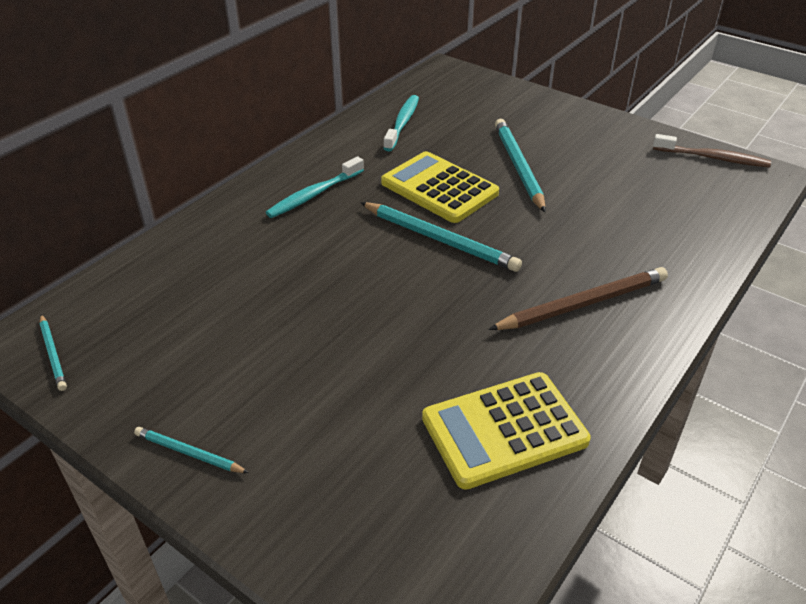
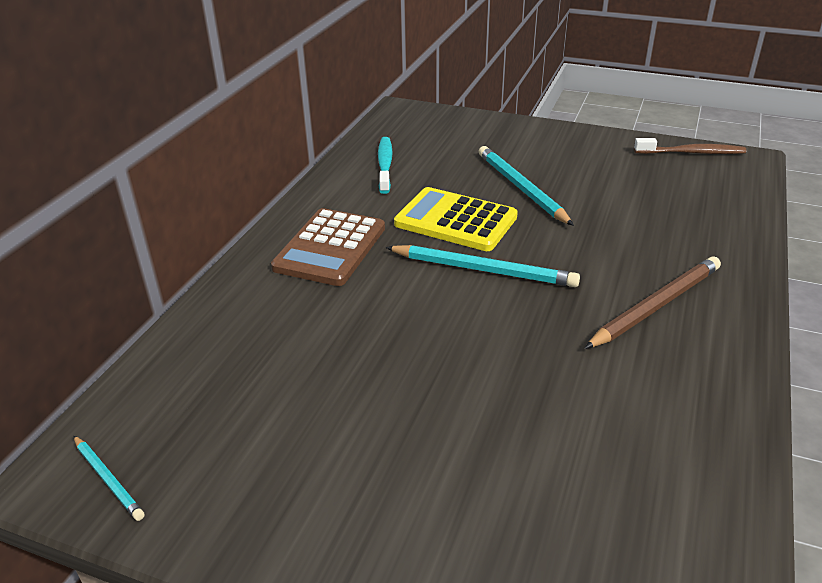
camera: 15 degrees left, 5 degrees down
(189, 453) = (330, 556): turquoise pencil -> none
(314, 194) = (330, 248): turquoise toothbrush -> brown calculator
(504, 430) = (654, 447): yellow calculator -> none

